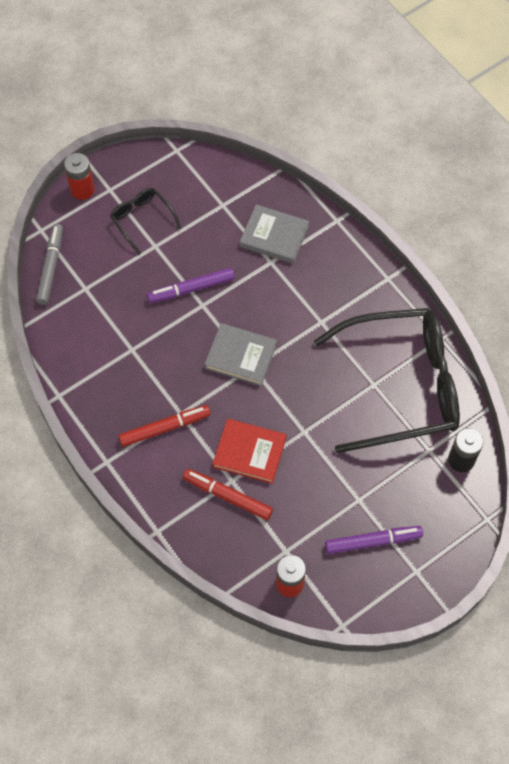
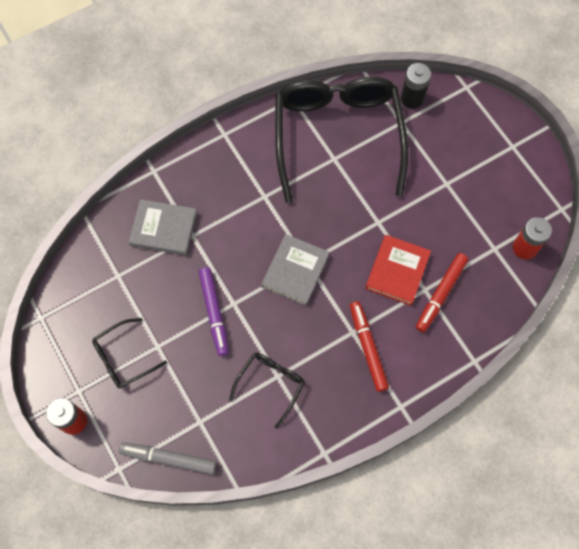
camera: 85 degrees left, 5 degrees up
(123, 344) = (270, 384): none -> black glasses
(274, 236) = (163, 229): grey book -> grey book turned 75 degrees clockwise
(373, 541) = (486, 176): purple marker -> none

